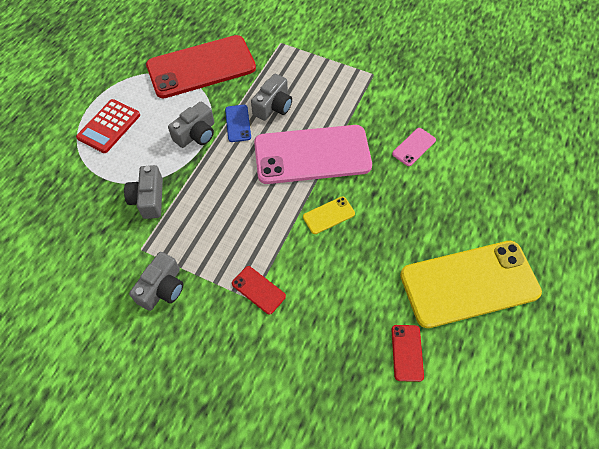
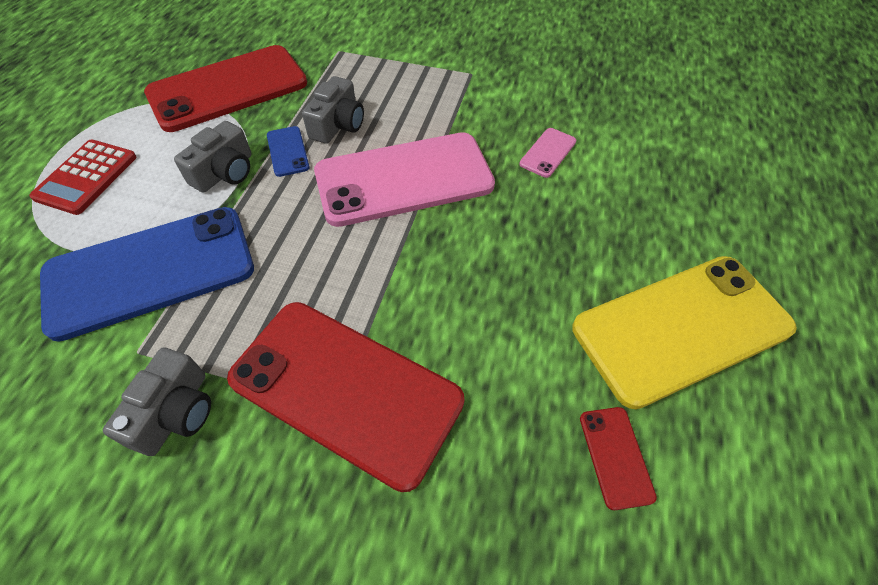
camera: 10 degrees left, 5 degrees down
(149, 199) = (150, 271): grey camera -> blue phone
(258, 290) = (346, 389): red phone -> red phone, size x2.46
(328, 215) = (443, 258): yellow phone -> none

